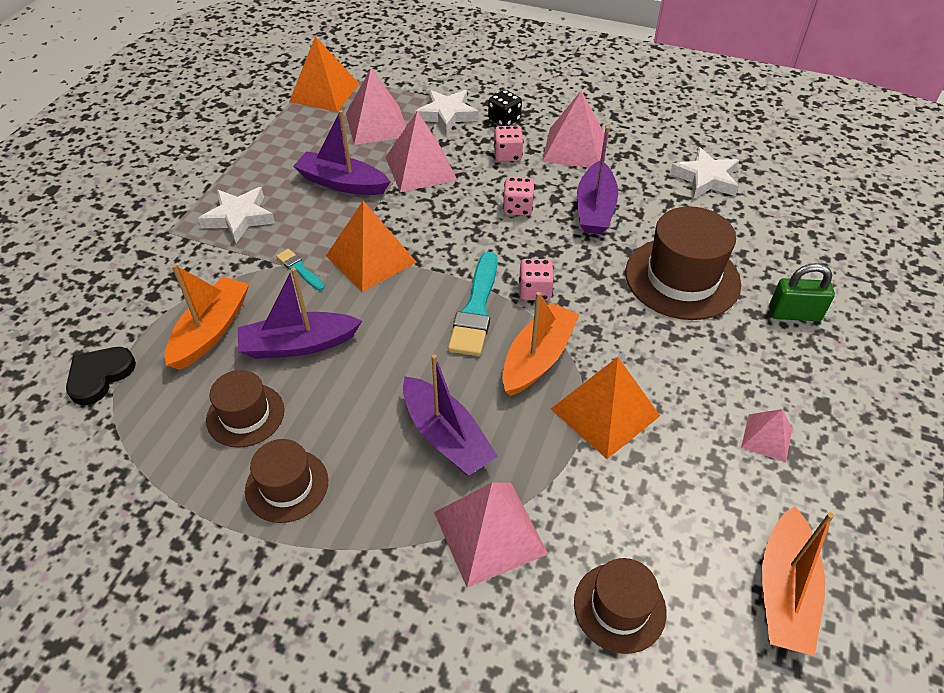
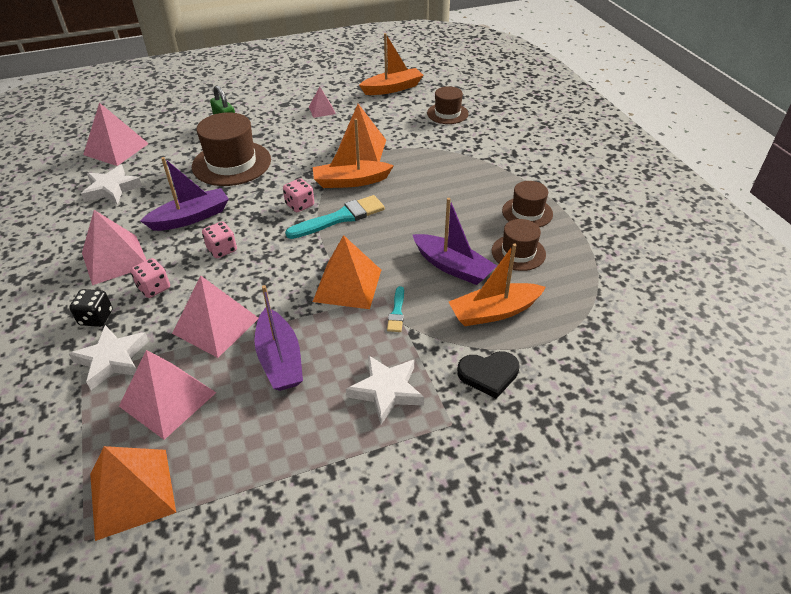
camera: 130 degrees left, 5 degrees down
(99, 376) = (588, 333): black heart -> black heart (488, 374)
(446, 436) = (435, 184): purple boat -> none
(489, 532) = (462, 150): pink pyramid -> pink pyramid (116, 149)

